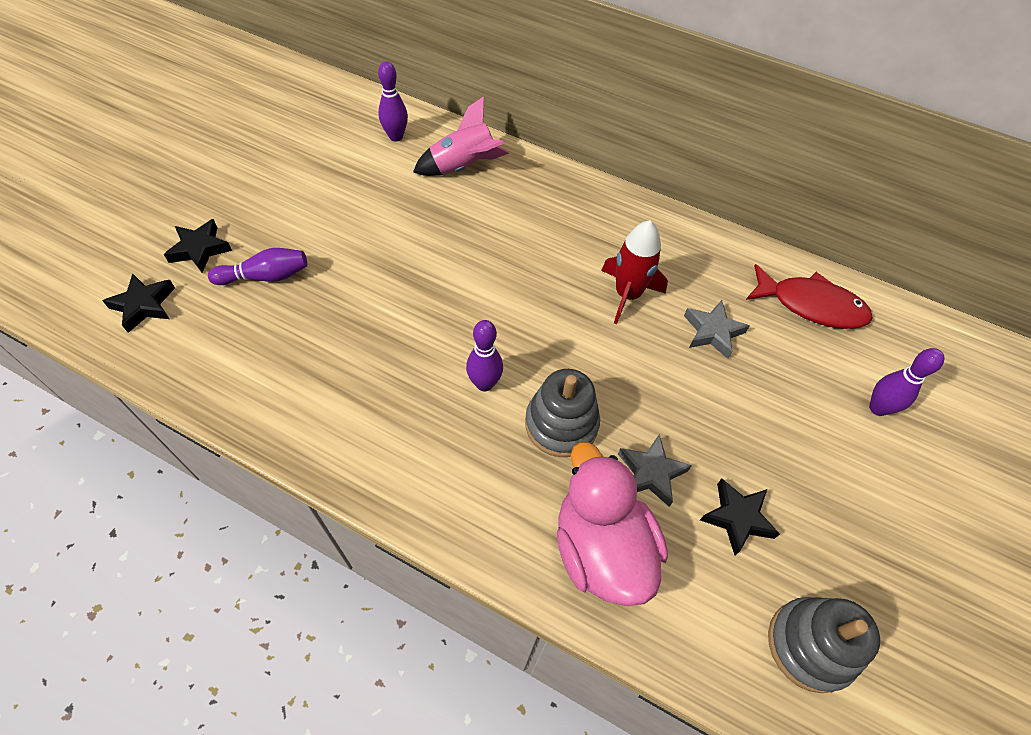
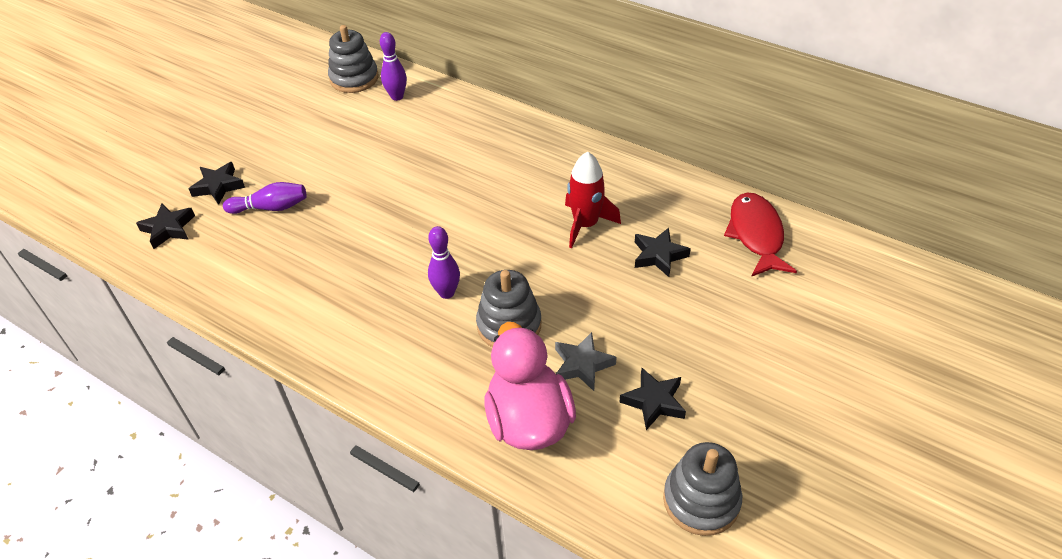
camera: 10 degrees right, 10 degrees down
(344, 114) = (354, 78): none -> grey stacking toy
(463, 167) = (453, 121): pink rocket -> none
(712, 332) = (659, 255): grey star -> black star
(811, 305) = (756, 235): red fish -> red fish turned 120 degrees counterclockwise
(877, 408) = (802, 319): purple bowling pin -> none

